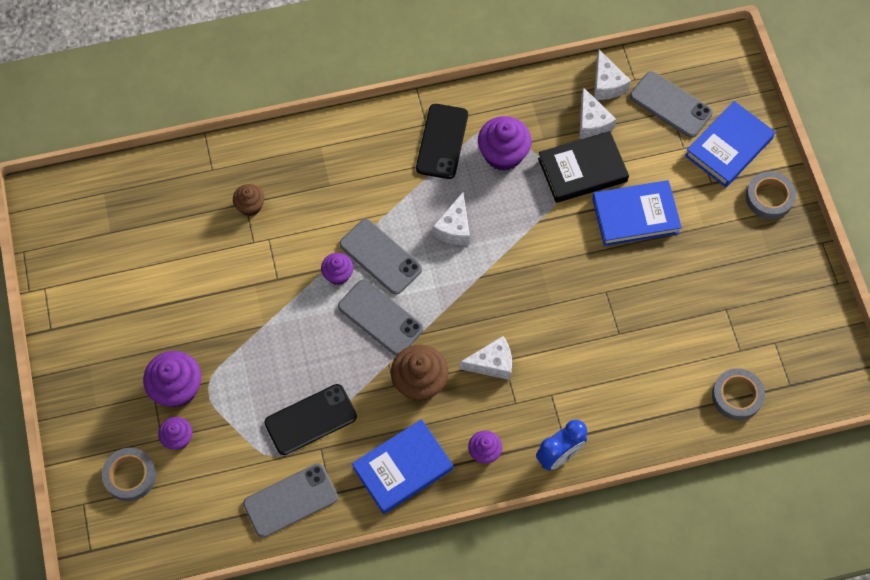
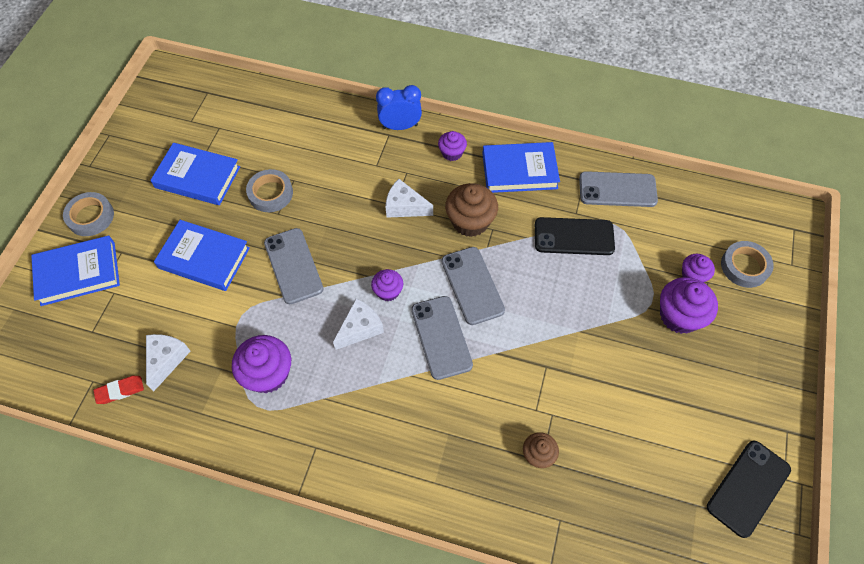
camera: 150 degrees left, 5 degrees down
(338, 274) = (488, 341): purple cupcake -> purple cupcake (388, 291)
(442, 141) = (313, 419): black phone -> black phone (748, 488)
(582, 170) = (212, 320): black book -> none
(606, 84) = (120, 391): white cheese -> red eraser
(670, 105) = (86, 337): grey phone -> grey phone (293, 266)
(711, 286) = (197, 177): none -> blue book
(737, 396) = (248, 103): grey tape -> grey tape (270, 193)

